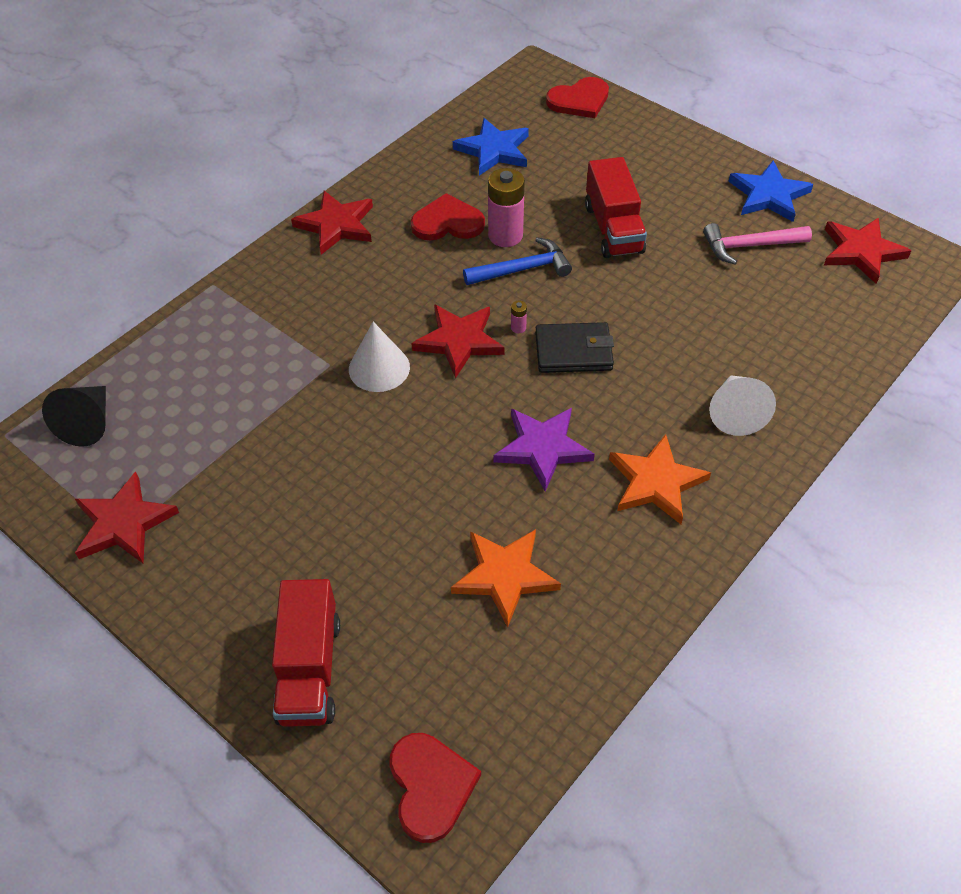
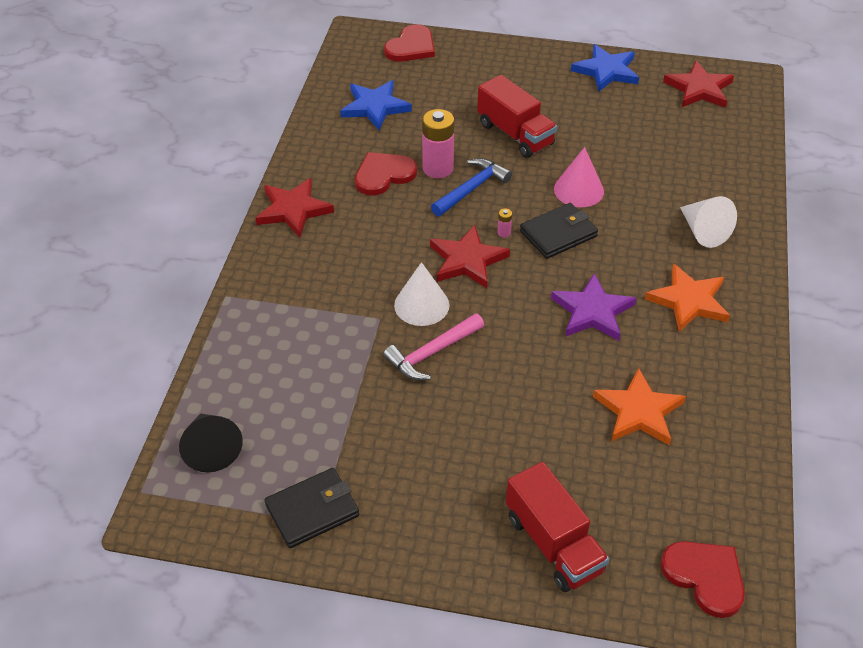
camera: 30 degrees left, 5 degrees down
(124, 523) = (312, 510): red star -> black wallet
(633, 313) = (578, 190): none -> pink cone
(749, 246) = (622, 112): pink hammer -> pink hammer (432, 353)

